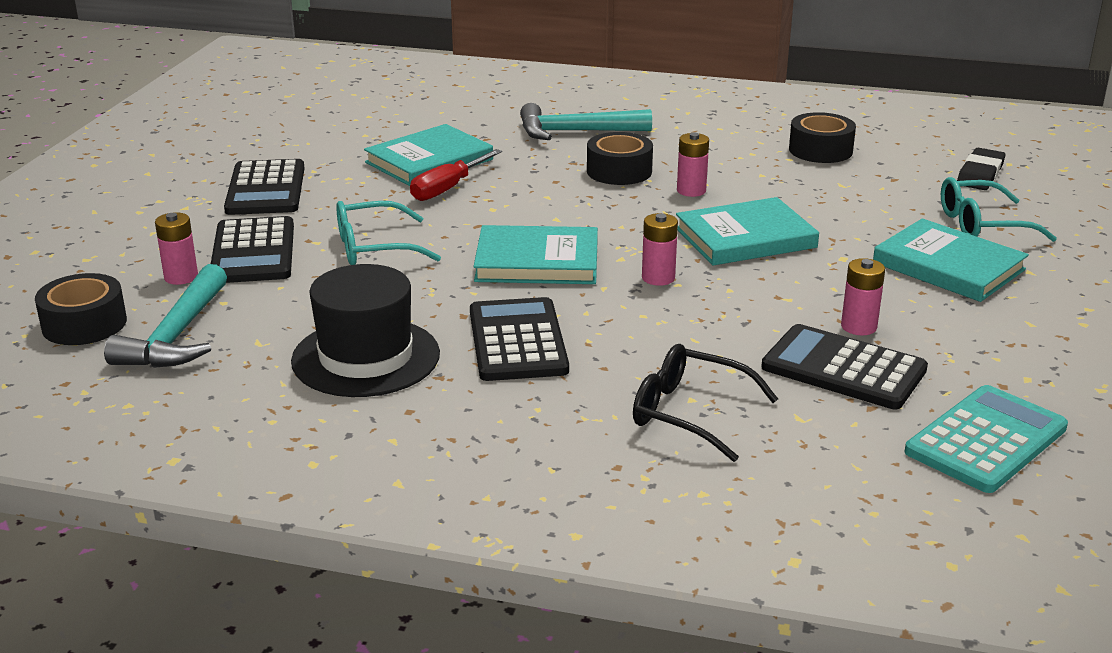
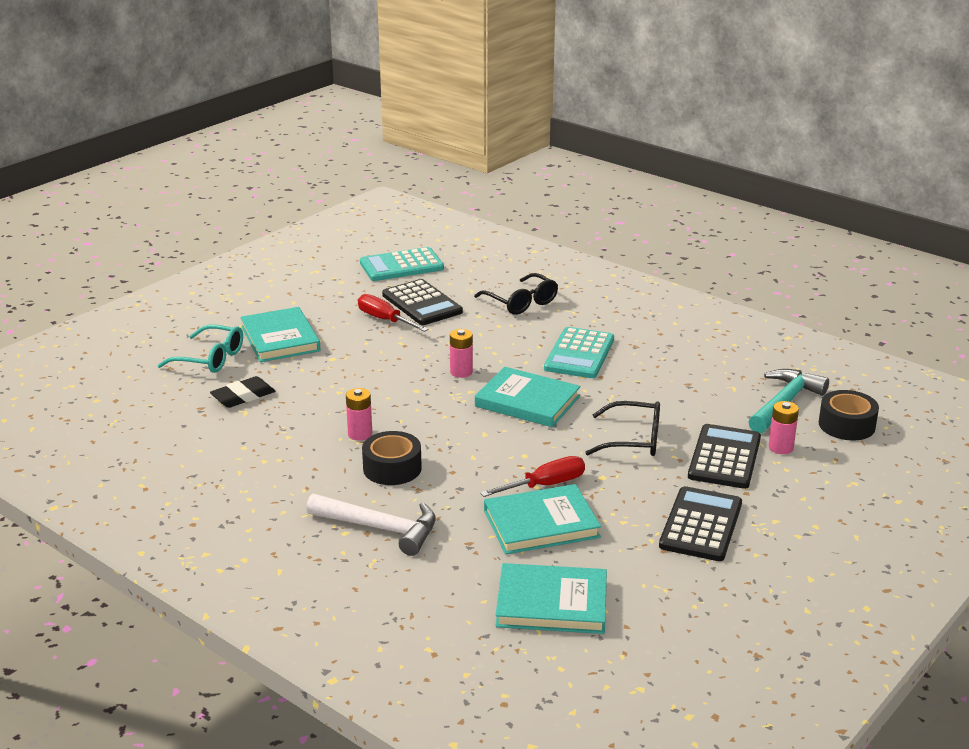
camera: 155 degrees left, 0 degrees up
(366, 357) = (672, 364): black hat -> none
(375, 248) = (632, 440): turquoise glasses -> black glasses
(517, 341) = (579, 354): black calculator -> turquoise calculator
(575, 132) = (381, 528): turquoise hammer -> white hammer
(745, 238) = (373, 386): turquoise book -> turquoise book (552, 603)
(820, 150) = (207, 449): black tape -> none
(858, 327) = (384, 320): pink battery -> red screwdriver
(980, 174) = (136, 395): black eraser -> black eraser (243, 396)

